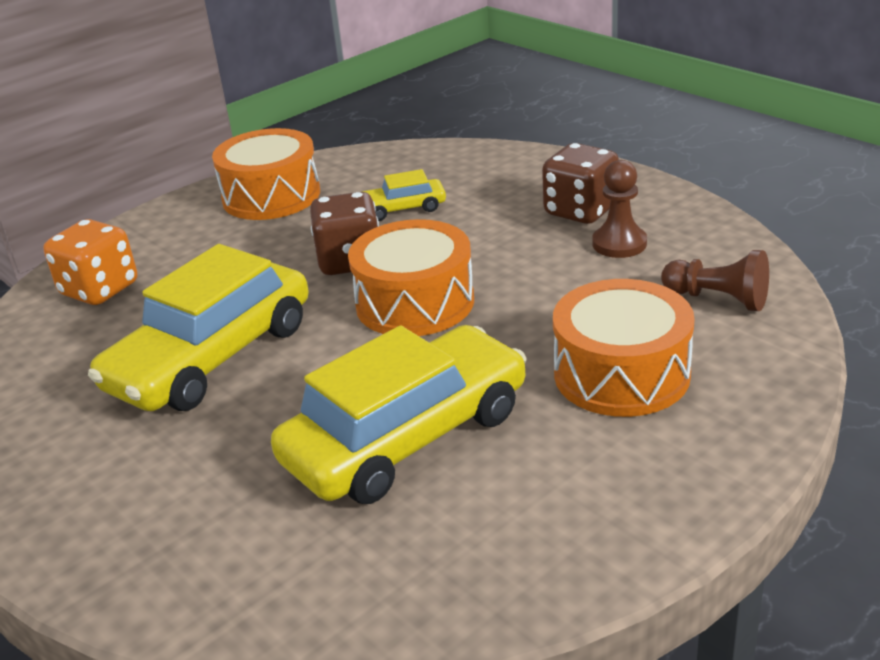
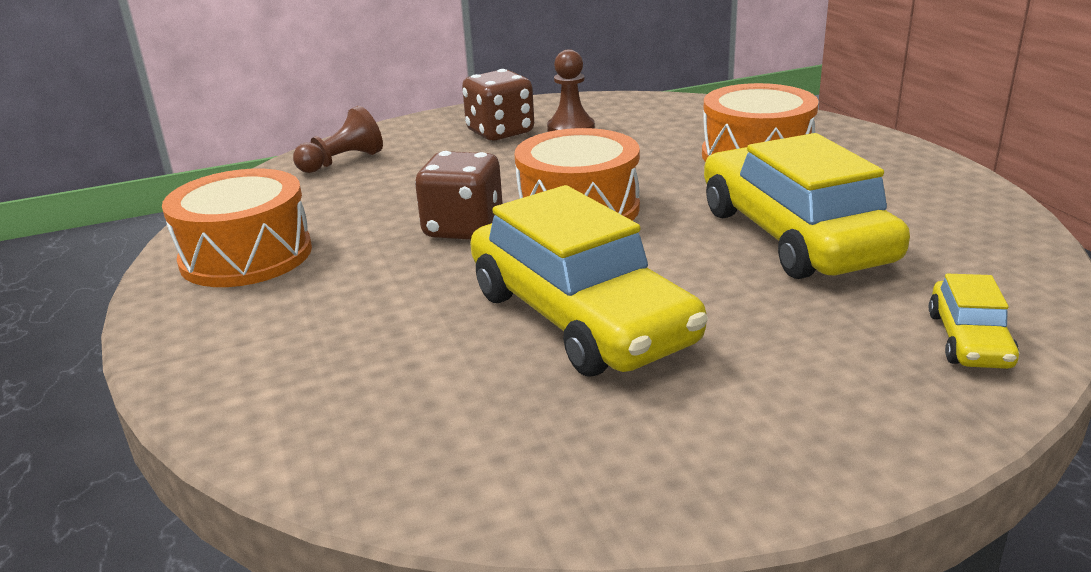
camera: 70 degrees left, 5 degrees down
(100, 289) = (325, 390): orange dice -> none
(402, 208) = (388, 194): yellow car -> yellow car (969, 340)
(718, 299) = (683, 116): brown pawn -> brown pawn (342, 162)

